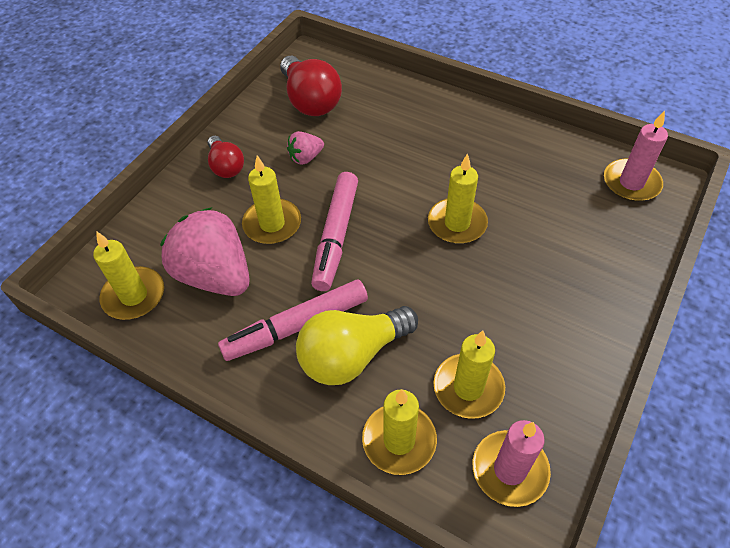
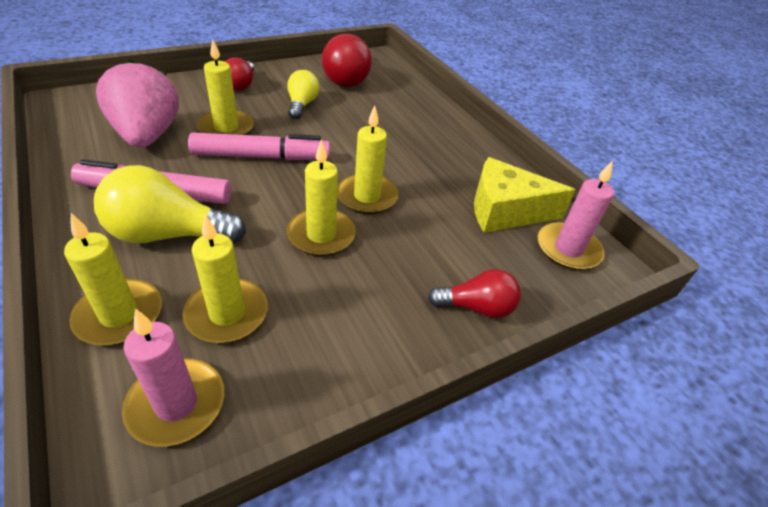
camera: 25 degrees right, 10 degrees down
(134, 296) = (82, 120): yellow candle -> yellow candle (321, 235)
(306, 158) = (302, 105): pink strawberry -> yellow light bulb
(336, 236) = (261, 157): pink marker -> pink marker turned 135 degrees counterclockwise
(563, 173) = (505, 211): none -> yellow cheese
(616, 272) = (476, 307): none -> red light bulb

